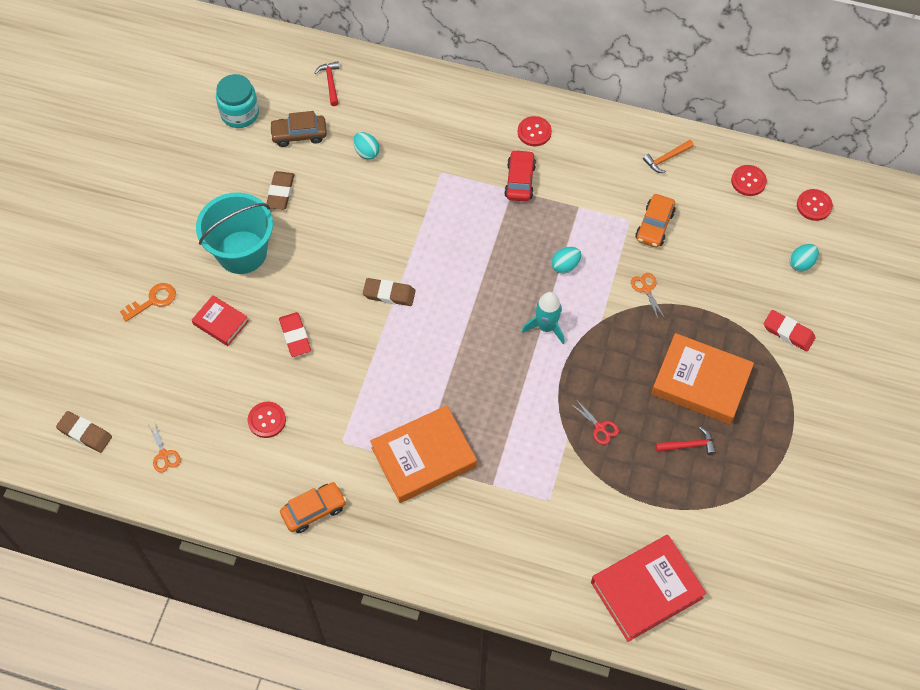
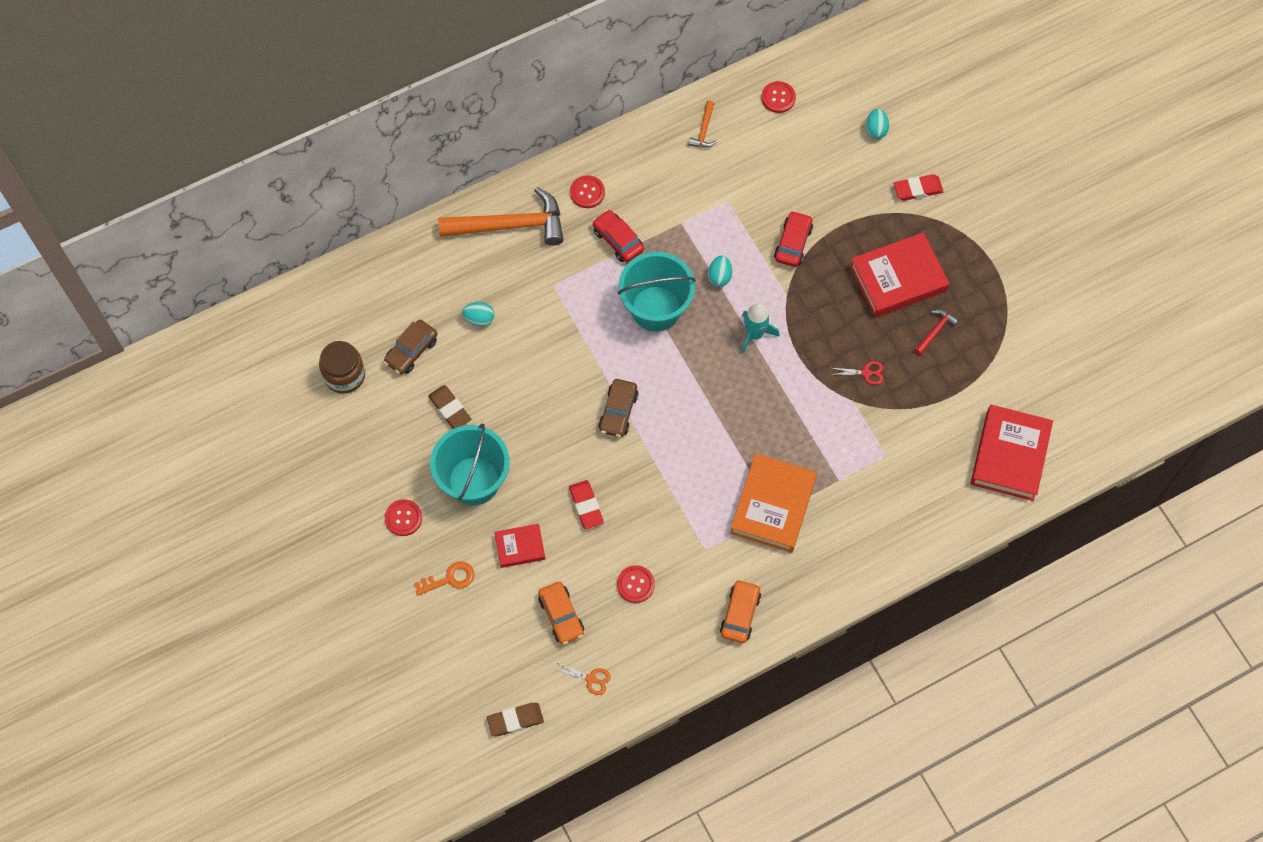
camera: 45 degrees left, 5 degrees up
(153, 301) = (449, 579): orange key -> orange key turned 60 degrees clockwise
(240, 113) = (344, 375): turquoise jar -> brown jar
(295, 336) = (586, 506): red eraser -> red eraser turned 45 degrees clockwise
(330, 82) = (388, 288): red hammer -> none
(389, 294) = (618, 412): brown eraser -> brown car
(456, 110) = (510, 225): none -> orange hammer
(494, 248) = (656, 308): none -> turquoise bucket
(646, 289) = (793, 243): orange scissors -> red car
(654, 226) = (749, 190): orange car -> orange car (561, 615)
(700, 382) = (898, 279): orange book -> red book
(814, 205) = (841, 77): red button -> red button (403, 518)

